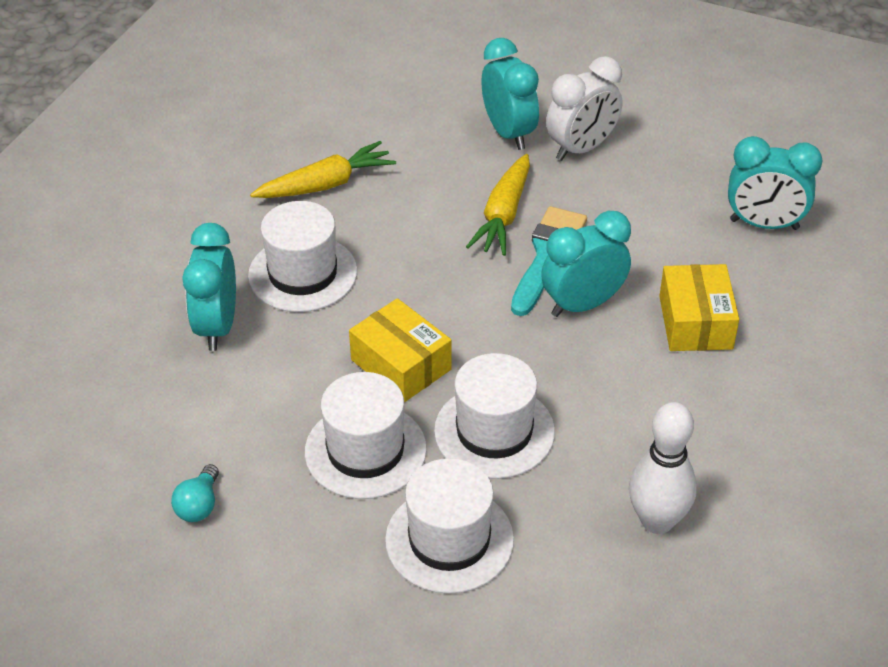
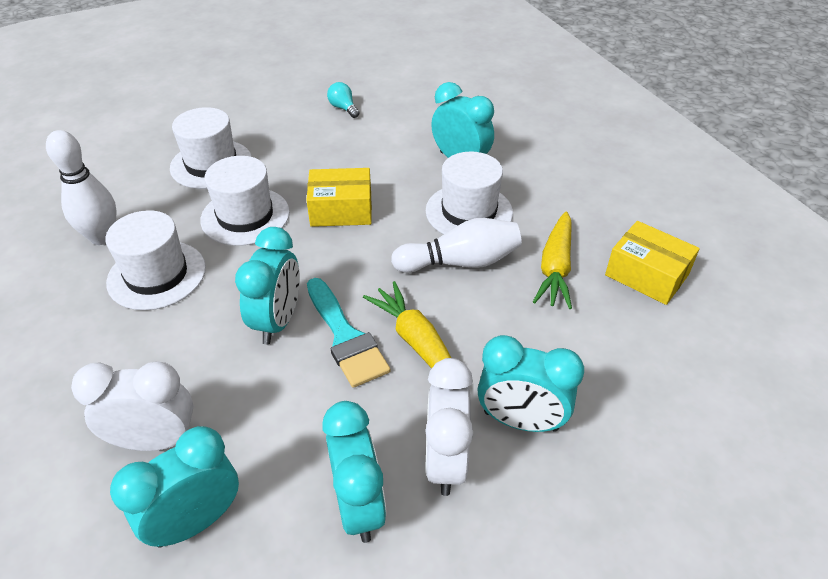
camera: 130 degrees right, 0 degrees up
(365, 450) = (301, 167): white hat -> white hat (157, 275)
(383, 241) = (460, 262): none -> white bowling pin
(659, 166) = (358, 505): none -> turquoise clock
(695, 322) = (180, 371): yellow box -> yellow box (646, 275)
(754, 287) = (155, 440): none -> white clock

